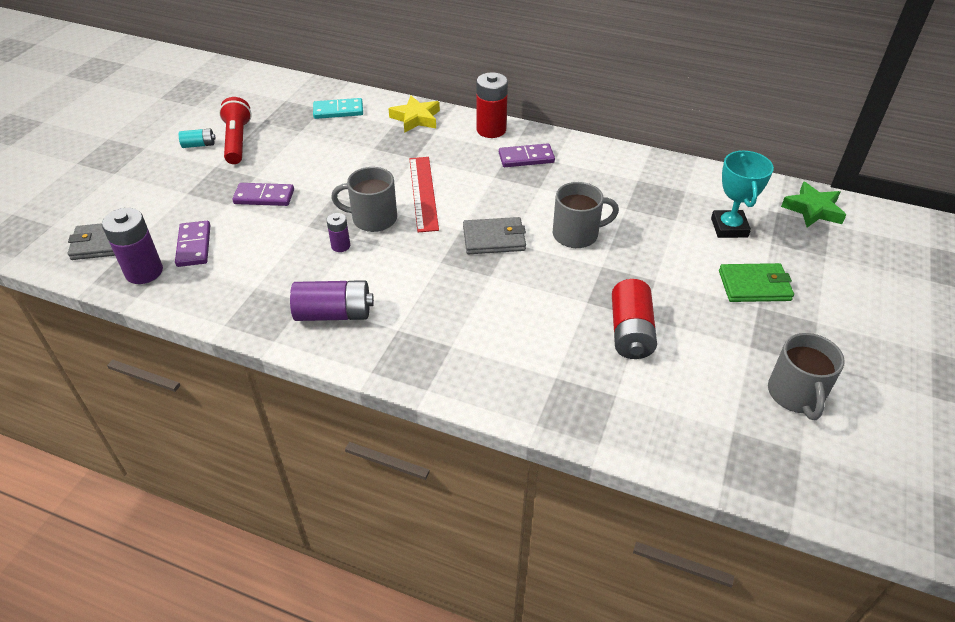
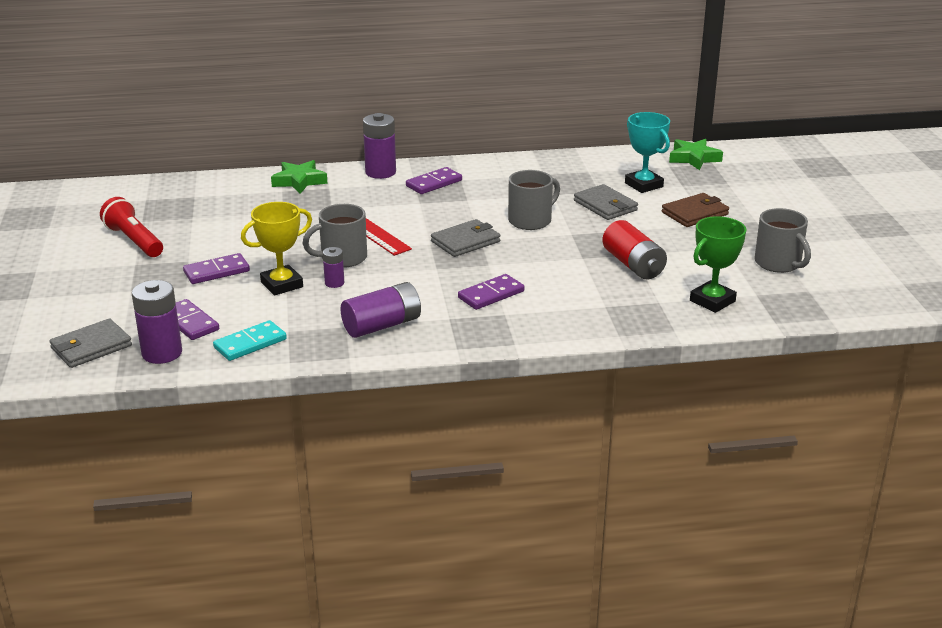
camera: 30 degrees left, 15 degrees down
(199, 145) = (95, 254): turquoise battery -> none
(298, 231) = (282, 284): none -> yellow trophy
(338, 111) = (213, 194): turquoise domino -> turquoise domino (250, 343)
(416, 118) = (299, 181): yellow star -> green star
(460, 315) = (491, 294): none -> purple domino
(491, 130) = (380, 172): red battery -> purple battery
(666, 241) = (605, 205): none -> grey wallet
(675, 419) = (712, 301): none -> green trophy
(754, 286) = (695, 213): green wallet -> brown wallet

